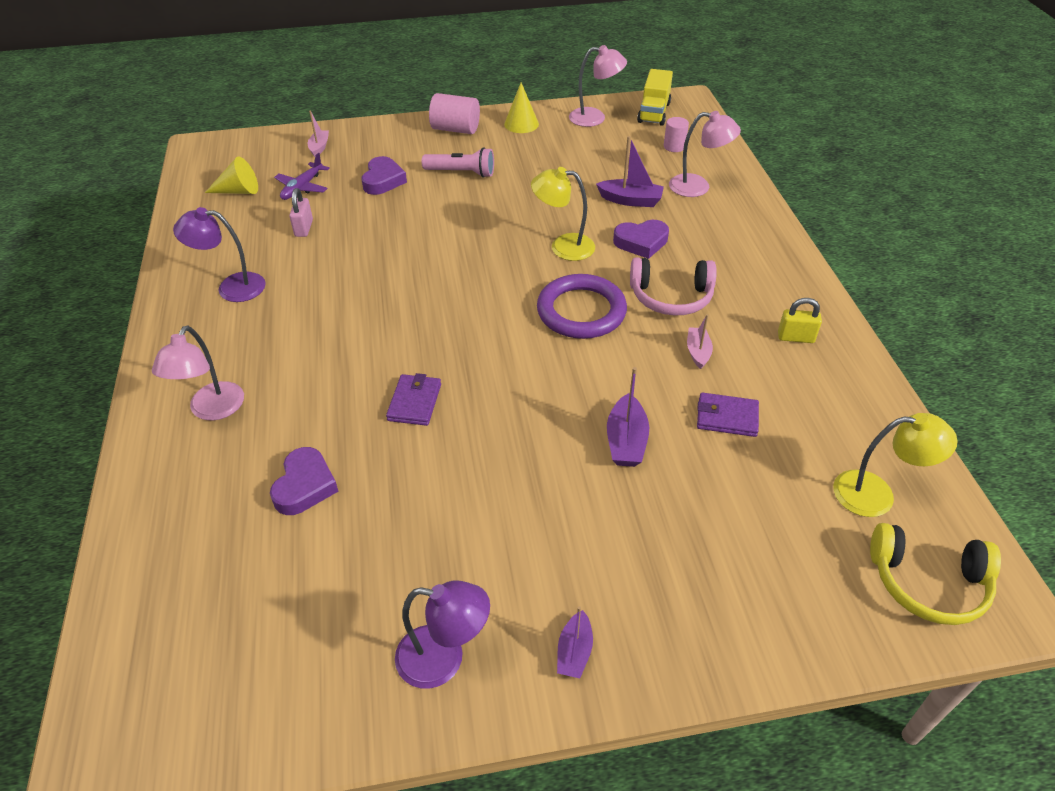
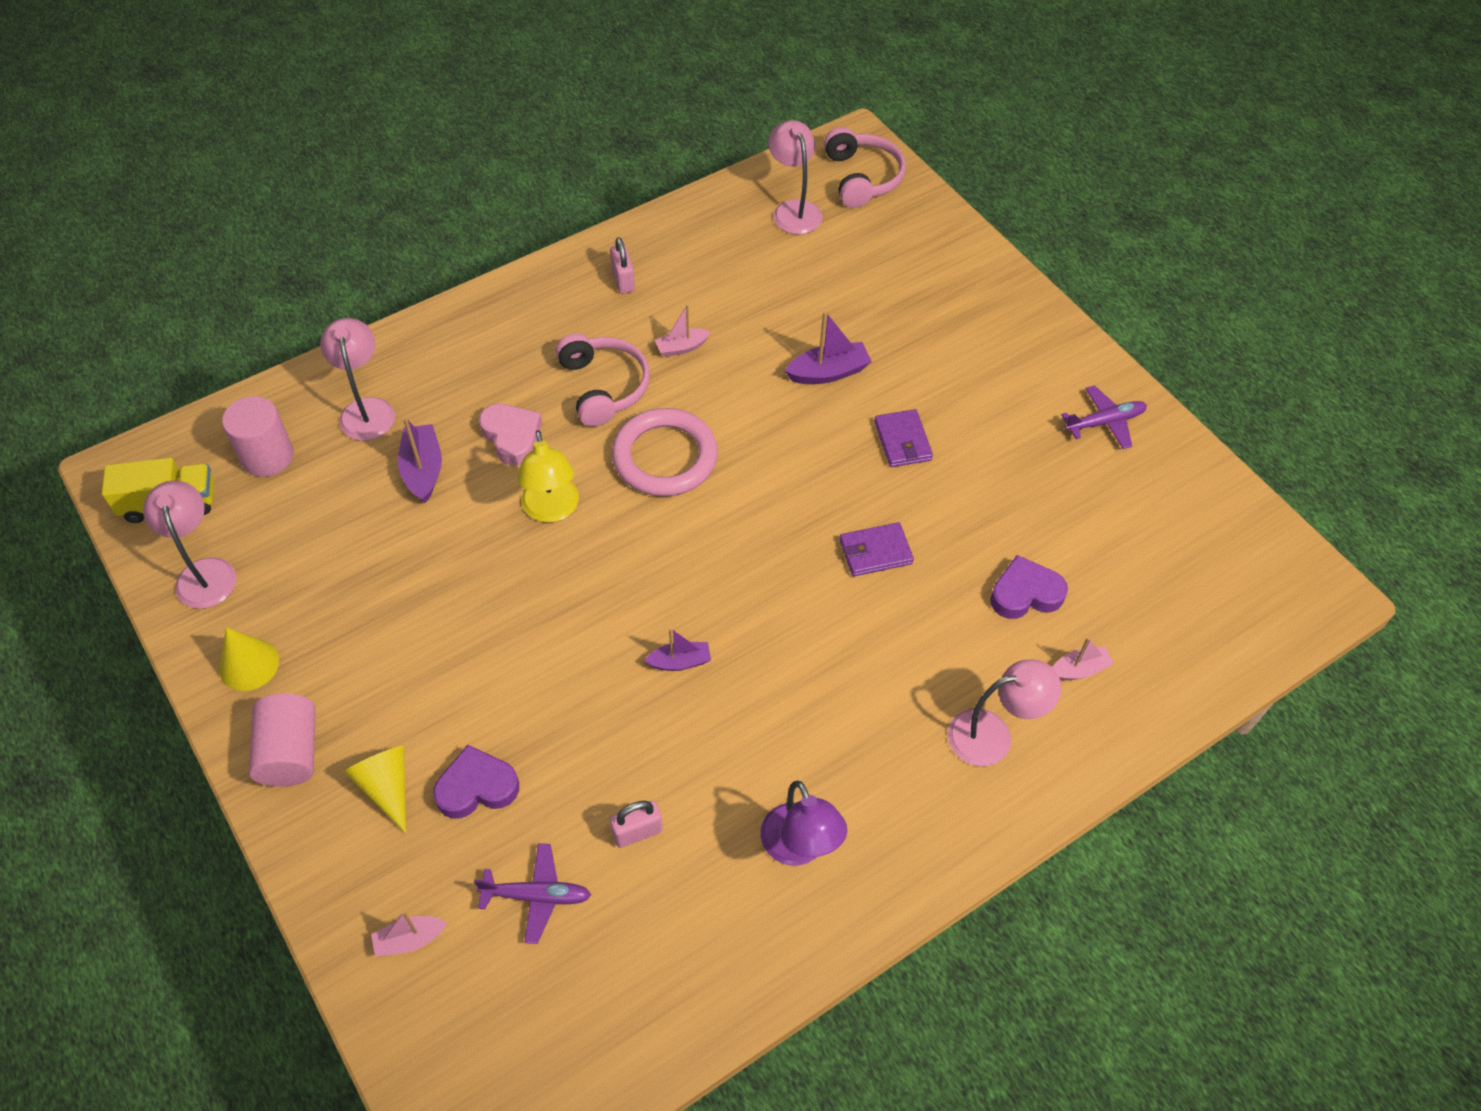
camera: 115 degrees left, 10 degrees up
(211, 490) = (1079, 670): none -> pink boat
(239, 191) = (582, 991): yellow cone -> yellow cone (387, 786)
(444, 659) = (1104, 422): purple lamp -> purple plane
(461, 173) = (420, 689): pink flashlight -> none
(574, 652) = (1046, 350): purple boat -> purple boat (680, 662)
(581, 311) = (665, 457): purple ring -> pink ring
(641, 242) = (512, 437): purple heart -> pink heart
(674, 146) = (267, 456): pink cylinder -> pink cylinder, size x1.62
(727, 417) = (759, 310): purple wallet -> purple wallet (902, 441)
(795, 337) = (623, 280): yellow padlock -> pink padlock
(876, 494) = (794, 210): yellow lamp -> pink lamp
(928, 582) = (861, 178): yellow headphones -> pink headphones

